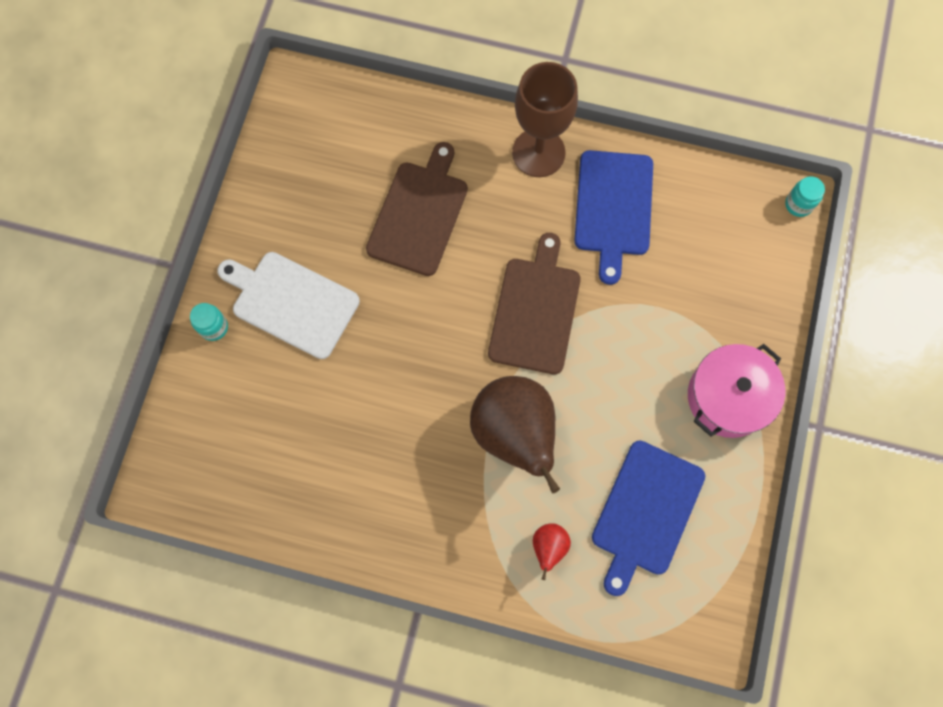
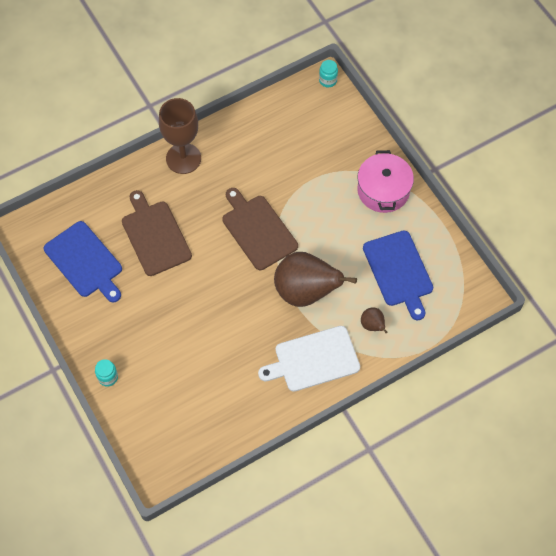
camera: 45 degrees left, 10 degrees down
(291, 303) = (135, 331): white cutting board -> white cutting board (313, 360)
(548, 547) = (373, 325): red pear -> brown pear
(613, 208) = (245, 153): blue cutting board -> blue cutting board (85, 261)

